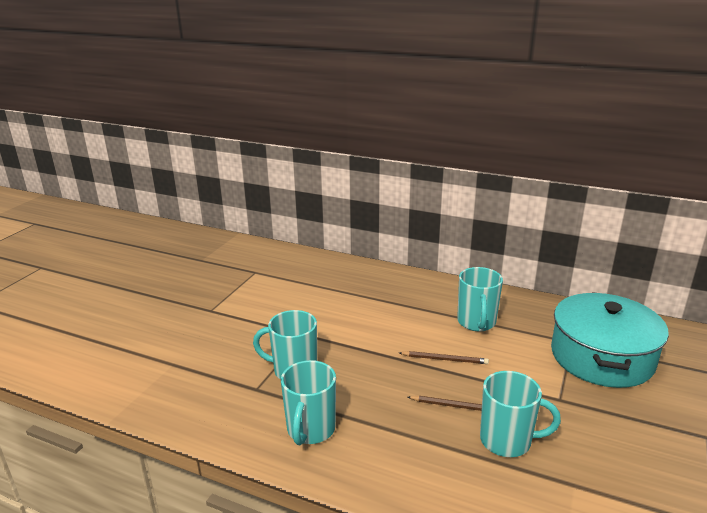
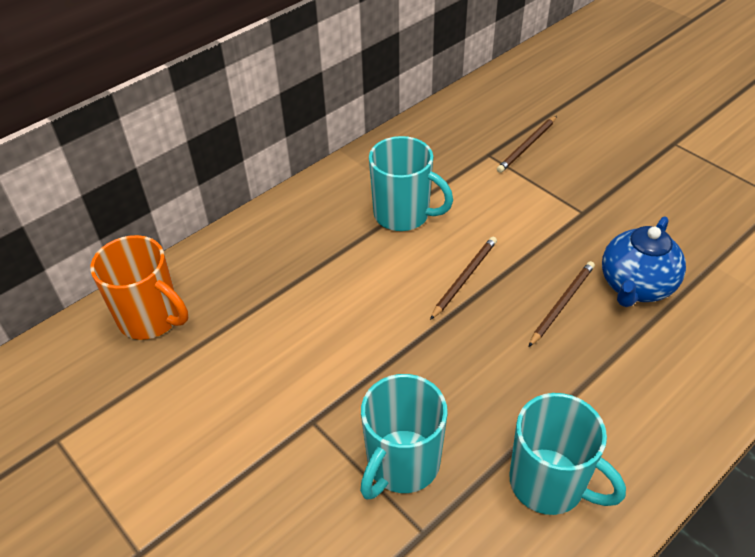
camera: 65 degrees left, 20 degrees up
(334, 270) = (151, 318): none -> orange mug
(507, 441) = (635, 286): turquoise mug -> blue teapot
(601, 357) = (527, 146): turquoise pot -> brown pencil

